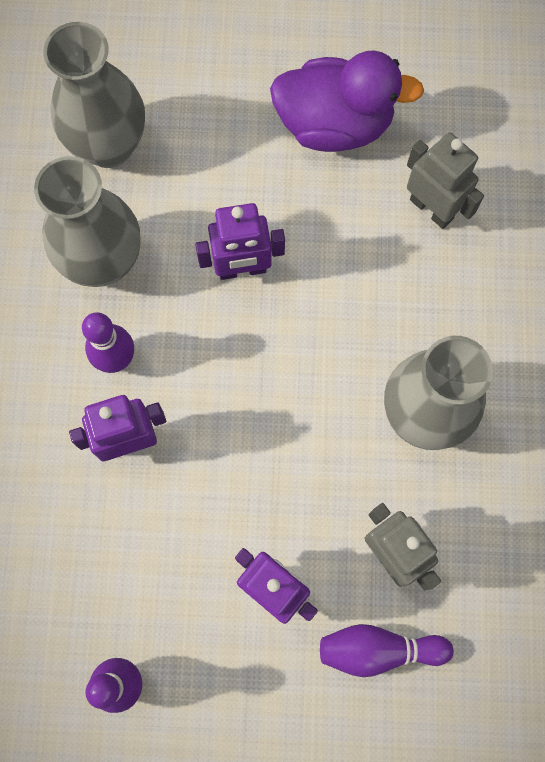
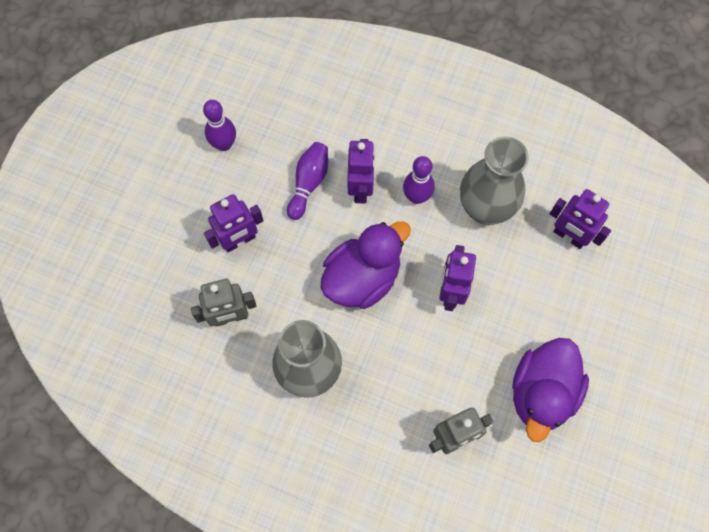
camera: 110 degrees right, 5 degrees down
(109, 146) = (569, 236): grey vase -> purple robot
(266, 391) = (362, 278): none -> purple duck
(378, 649) = (178, 287): purple bowling pin -> purple bowling pin (308, 183)

